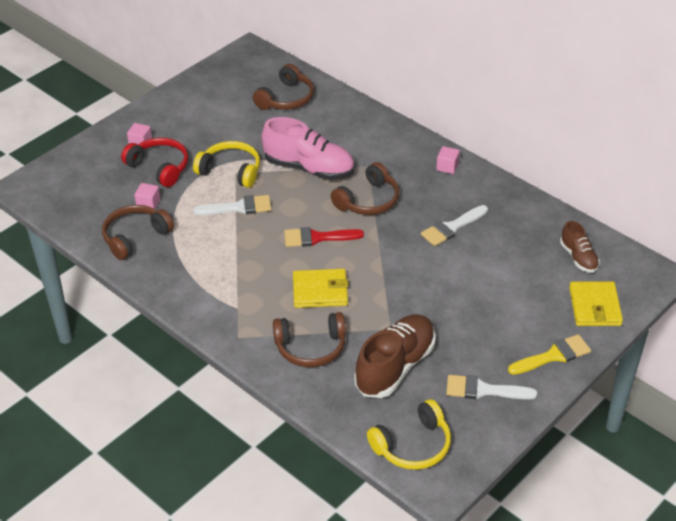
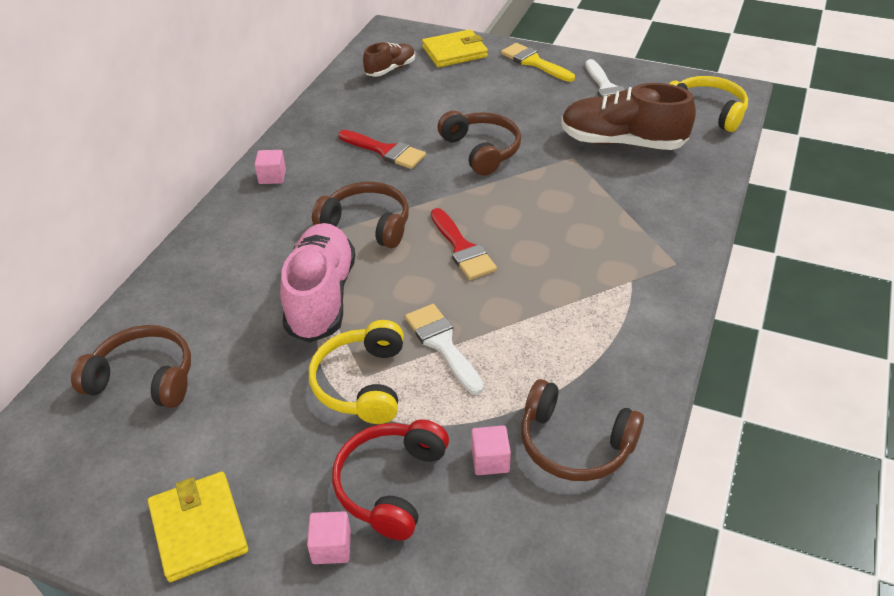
camera: 110 degrees left, 0 degrees up
(311, 347) = (644, 203): brown headphones -> brown headphones (482, 150)
(320, 291) = (553, 220): yellow wallet -> yellow wallet (198, 528)
(451, 227) = (385, 151): white brush -> red brush

